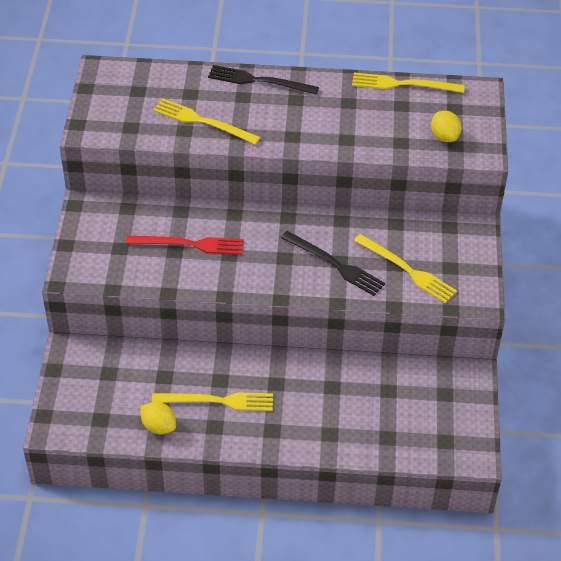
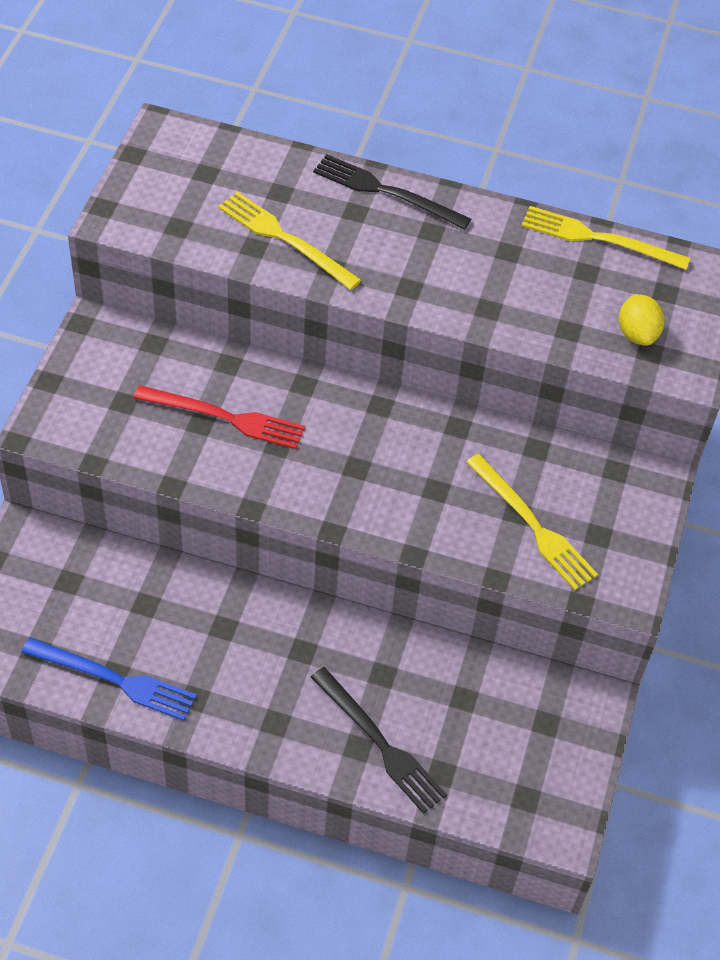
camera: 10 degrees right, 5 degrees up
(158, 426) = (114, 679): yellow lemon -> blue fork
(217, 401) = (210, 659): yellow fork -> none
(335, 264) = (428, 494): black fork -> black fork (380, 743)

